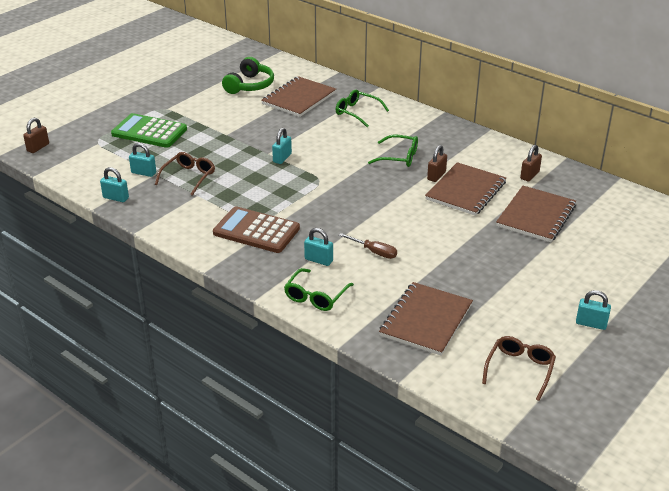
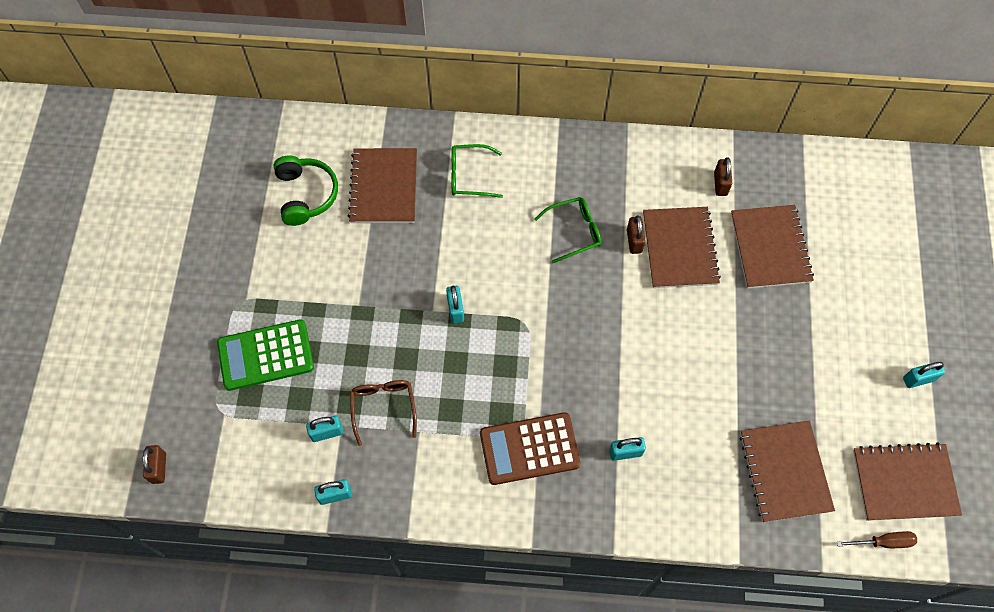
camera: 35 degrees left, 30 degrees up
(316, 296) = (665, 507): green glasses -> none
(374, 252) = (667, 404): brown screwdriver -> brown screwdriver (883, 542)
(519, 370) = (904, 482): brown glasses -> brown notebook

